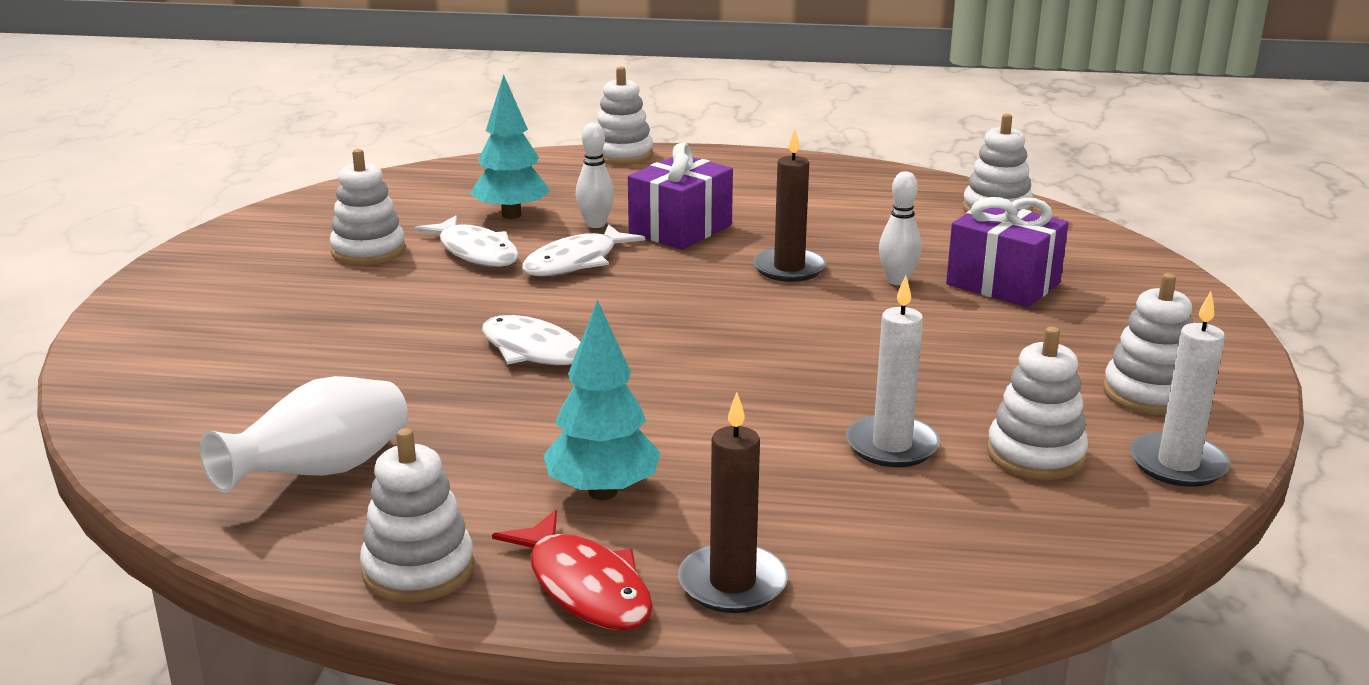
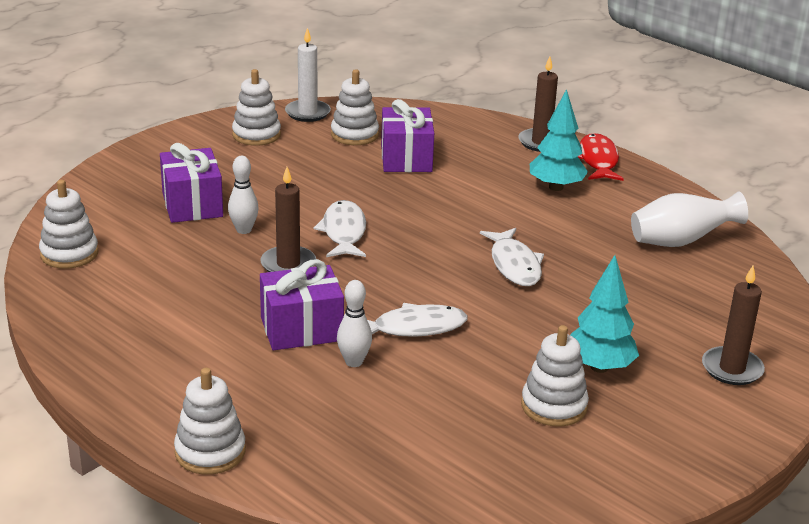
camera: 145 degrees left, 5 degrees up
(181, 336) = (732, 369): none -> brown candle
(418, 570) = (659, 188): white stacking toy -> none
(475, 252) = (473, 369): white fish -> white fish (343, 232)
(511, 215) = (404, 403): turquoise tree -> turquoise tree (599, 367)
(892, 446) = (406, 158): white candle -> purple gift

